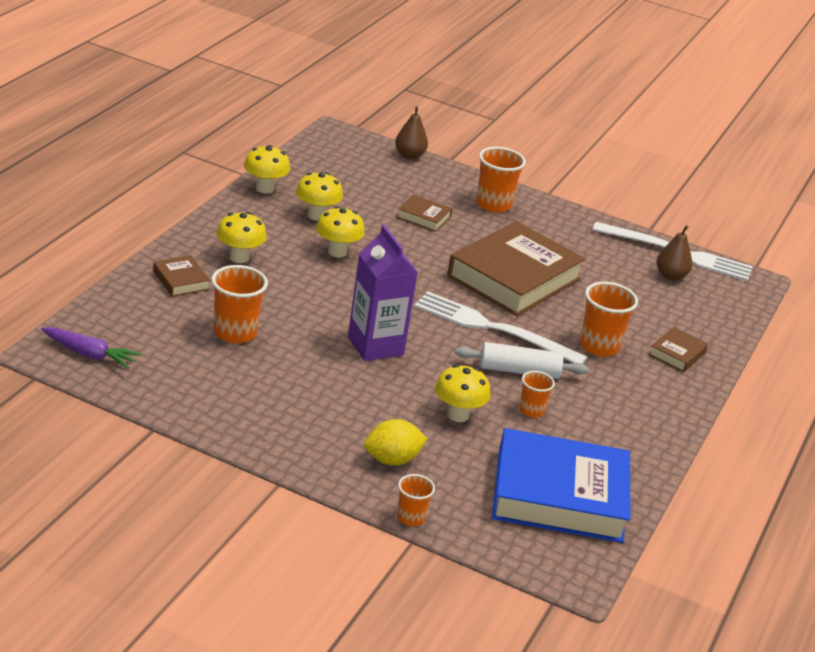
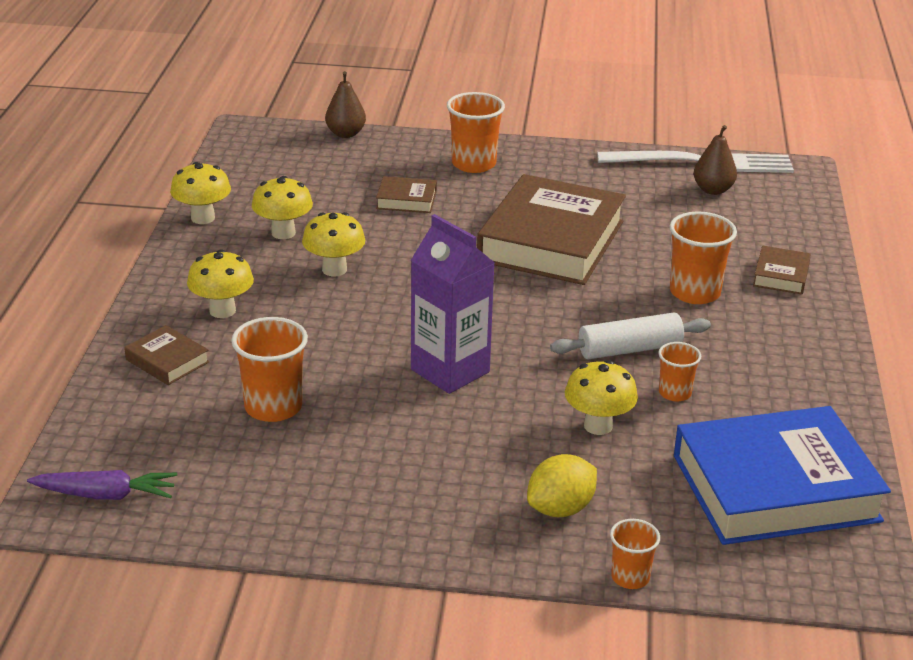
camera: 15 degrees left, 0 degrees up
(493, 329) = (568, 308): white fork -> none

